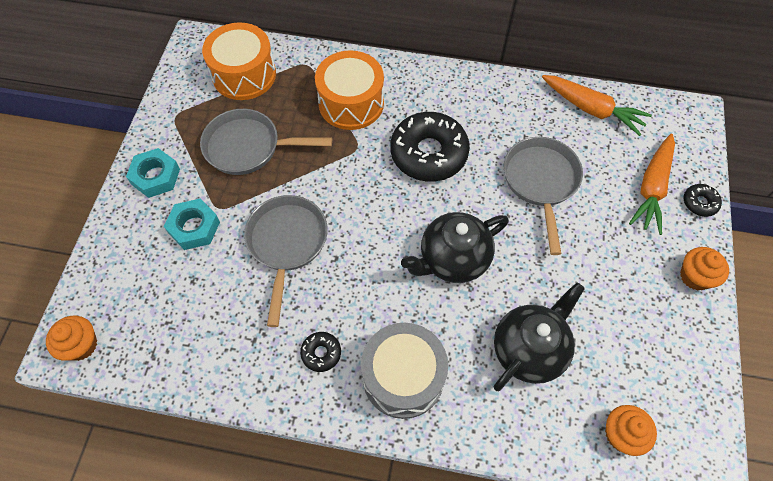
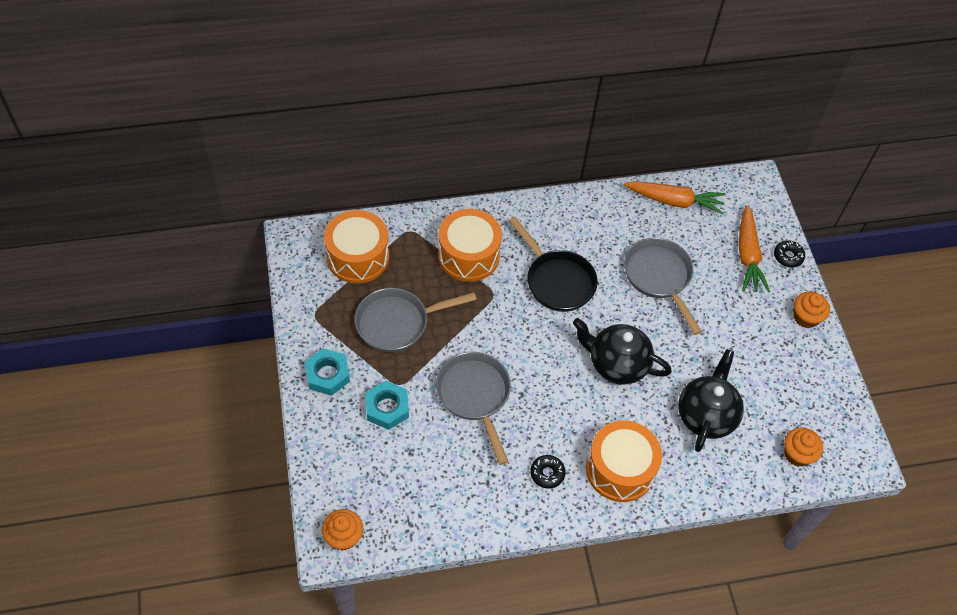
camera: 25 degrees left, 5 degrees down
(403, 377) = (620, 469): grey drum -> orange drum
(429, 153) = (557, 280): black donut -> black pan
(453, 259) = (617, 364): black teapot -> black teapot turned 75 degrees clockwise

